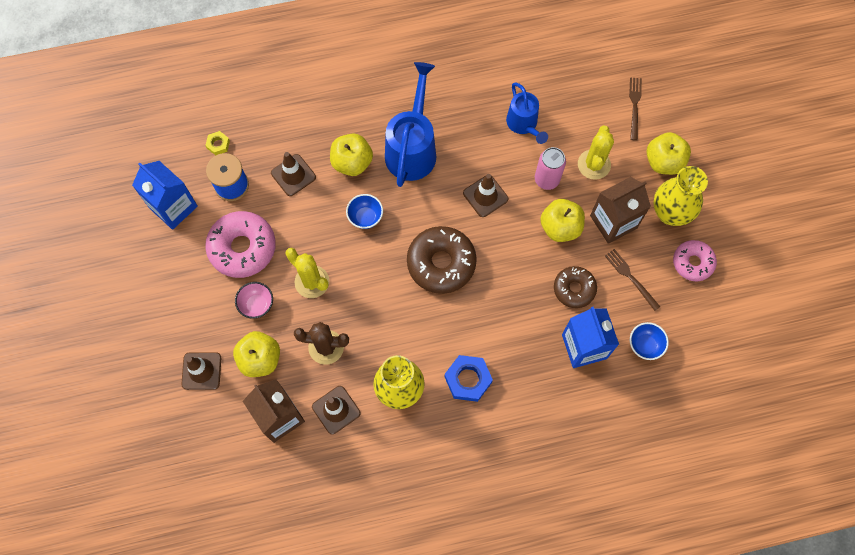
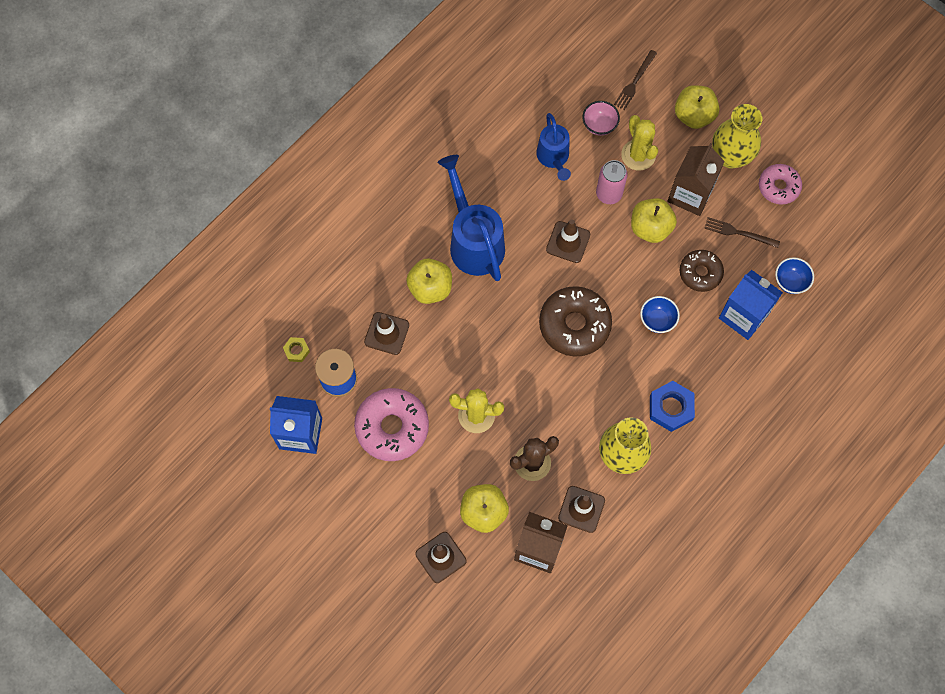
camera: 35 degrees left, 0 degrees up
(257, 305) = (444, 468): pink bowl -> pink bowl (599, 125)
(365, 217) = (479, 328): blue bowl -> blue bowl (657, 320)
(523, 125) = (553, 158): blue watering can -> blue watering can turned 45 degrees clockwise
(634, 106) = (634, 82): brown fork -> brown fork turned 120 degrees counterclockwise

